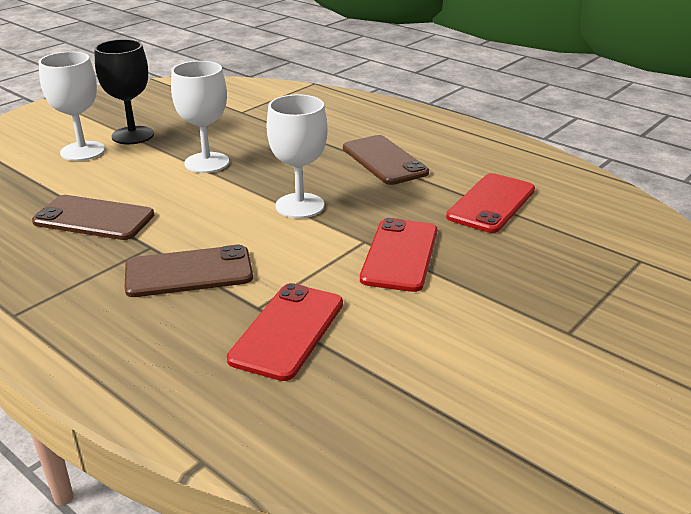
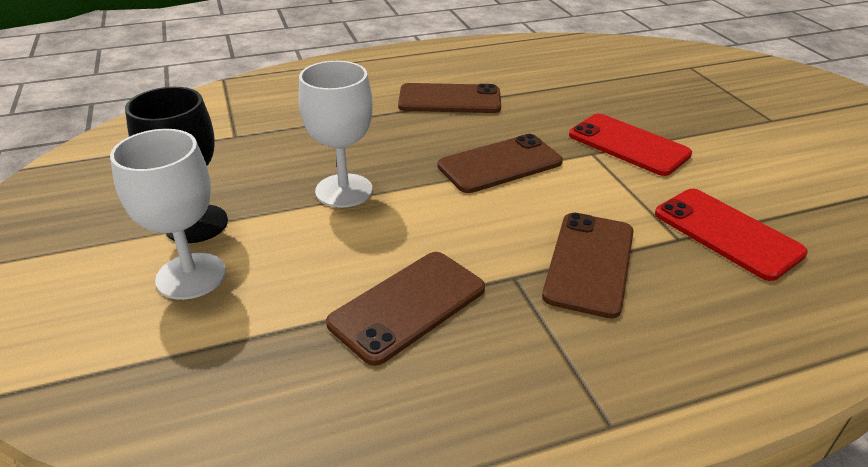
camera: 60 degrees left, 5 degrees up
(300, 206) = (500, 164): white goblet -> brown phone
(491, 203) = (571, 84): red phone -> none

